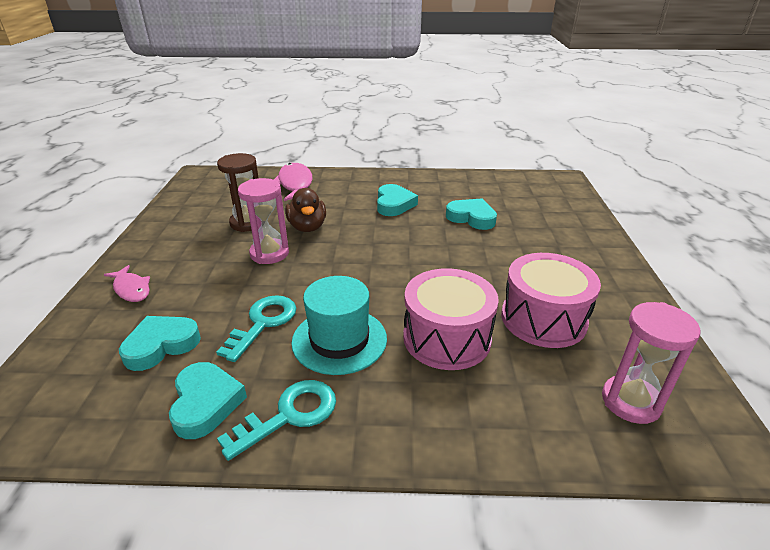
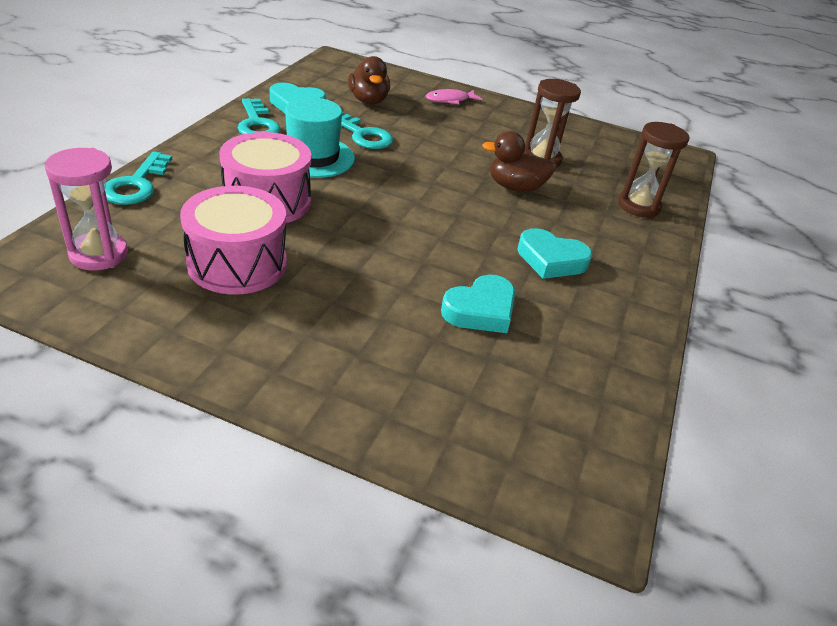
camera: 105 degrees right, 5 degrees up
(161, 345) = (368, 101): turquoise heart -> brown duck
(269, 253) = (470, 157): pink hourglass -> none
(295, 184) = (638, 206): pink fish -> brown hourglass
(514, 447) = (136, 184): none -> turquoise key

